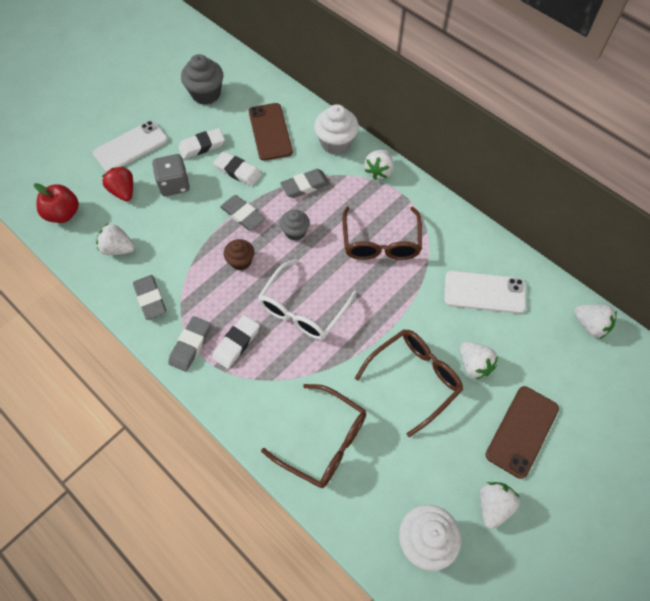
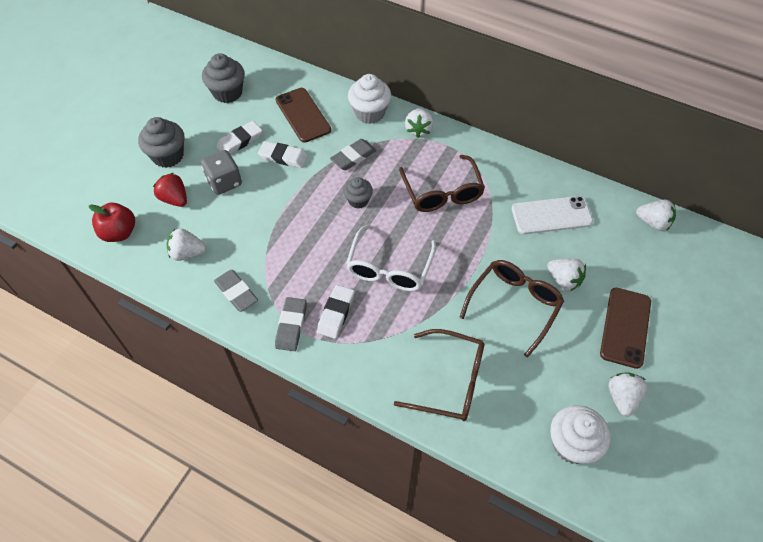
camera: 15 degrees left, 5 degrees down
(131, 147) = (168, 156): white phone -> grey cupcake
(241, 261) = (314, 238): brown cupcake -> none
(242, 215) = (302, 195): grey eraser -> none

